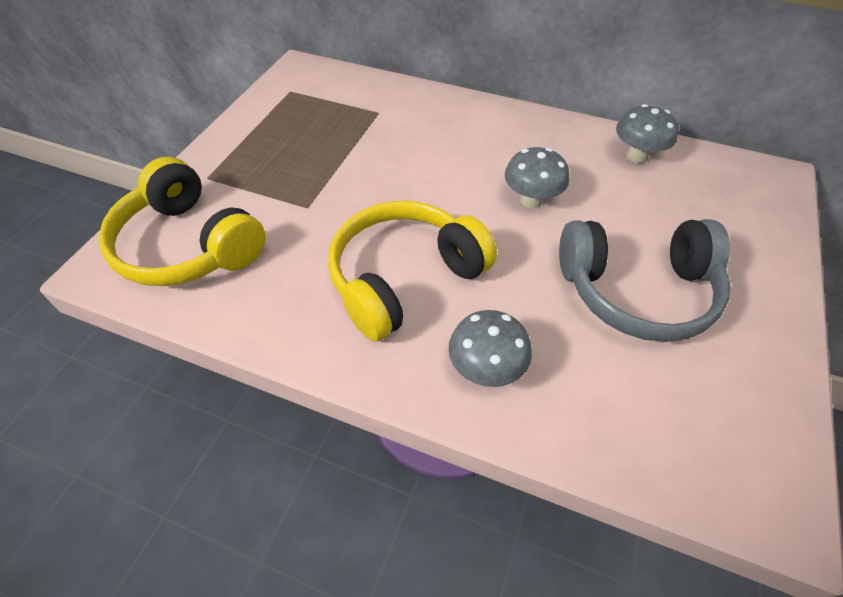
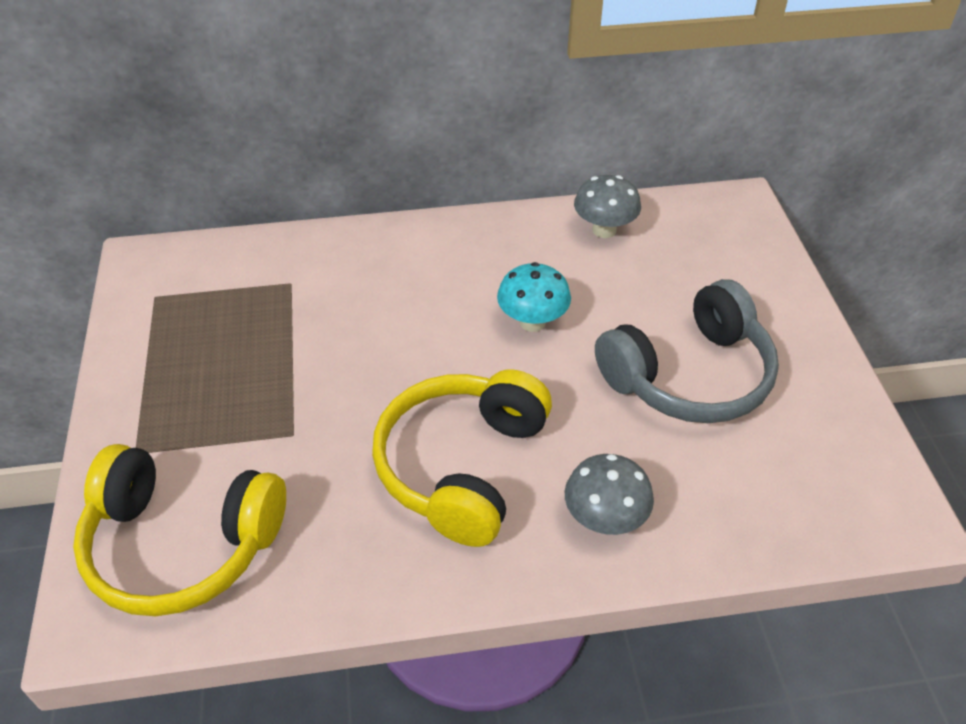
camera: 30 degrees left, 5 degrees down
(531, 200) = (532, 322): grey mushroom -> turquoise mushroom

